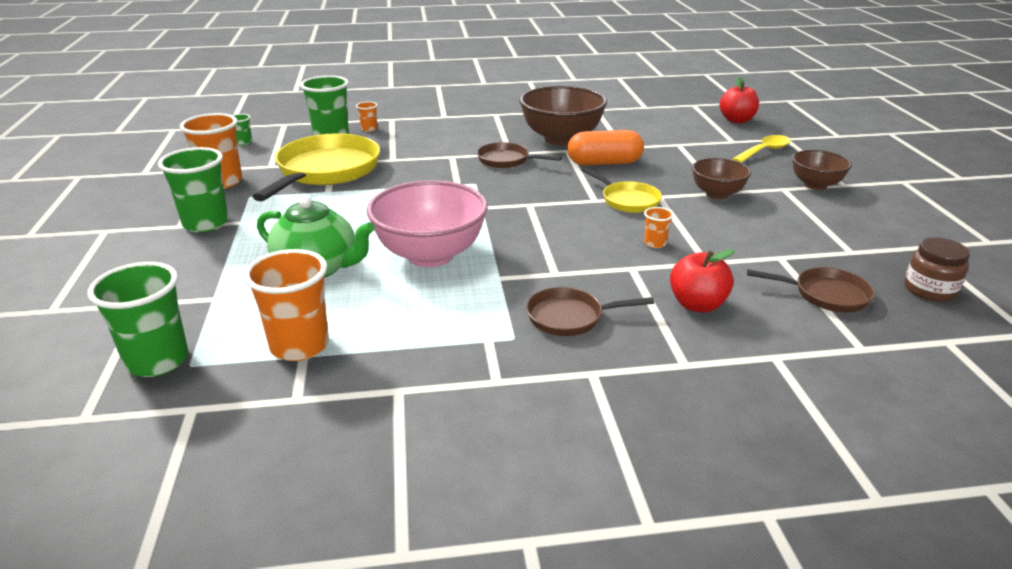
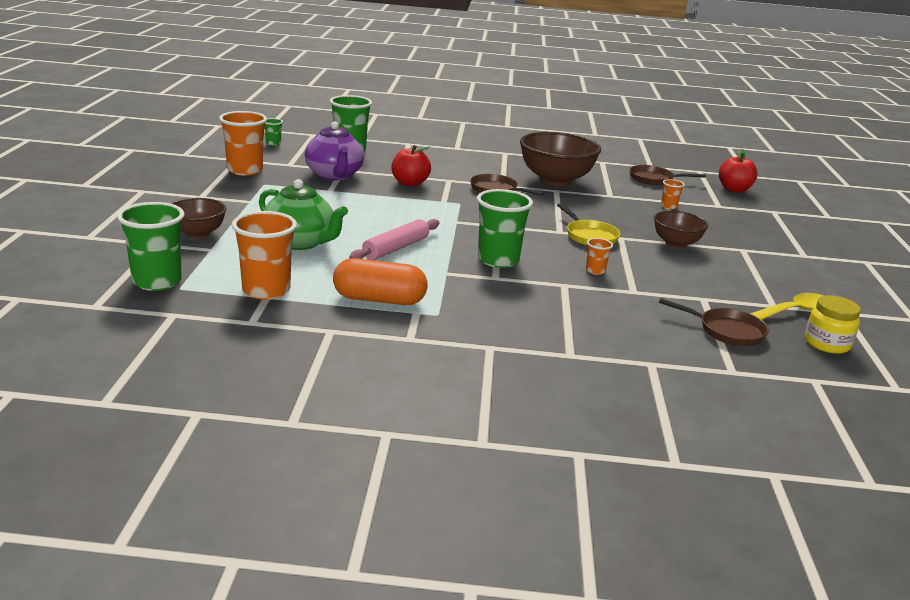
camera: 10 degrees right, 5 degrees down
(206, 223) = (222, 198): green cup -> green cup (498, 260)
(326, 171) = (334, 175): yellow pan -> purple teapot
(369, 129) = (385, 148): orange cup -> orange cup (668, 206)
(430, 255) = (396, 248): pink bowl -> pink rolling pin
(570, 317) = (491, 308): brown pan -> brown pan (654, 179)
(604, 163) = (584, 205): orange capsule -> orange capsule (379, 300)
(697, 304) = (606, 318): red apple -> red apple (410, 183)
(764, 151) = (745, 218): yellow spoon -> yellow spoon (795, 311)
(815, 185) = (776, 251): brown bowl -> brown bowl (198, 233)
(929, 290) = (827, 343): brown jar -> yellow jar

